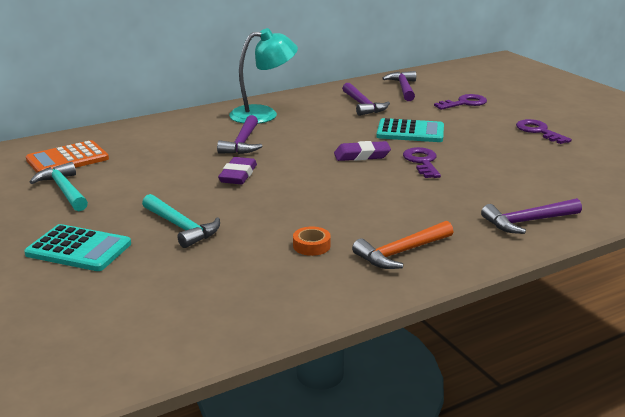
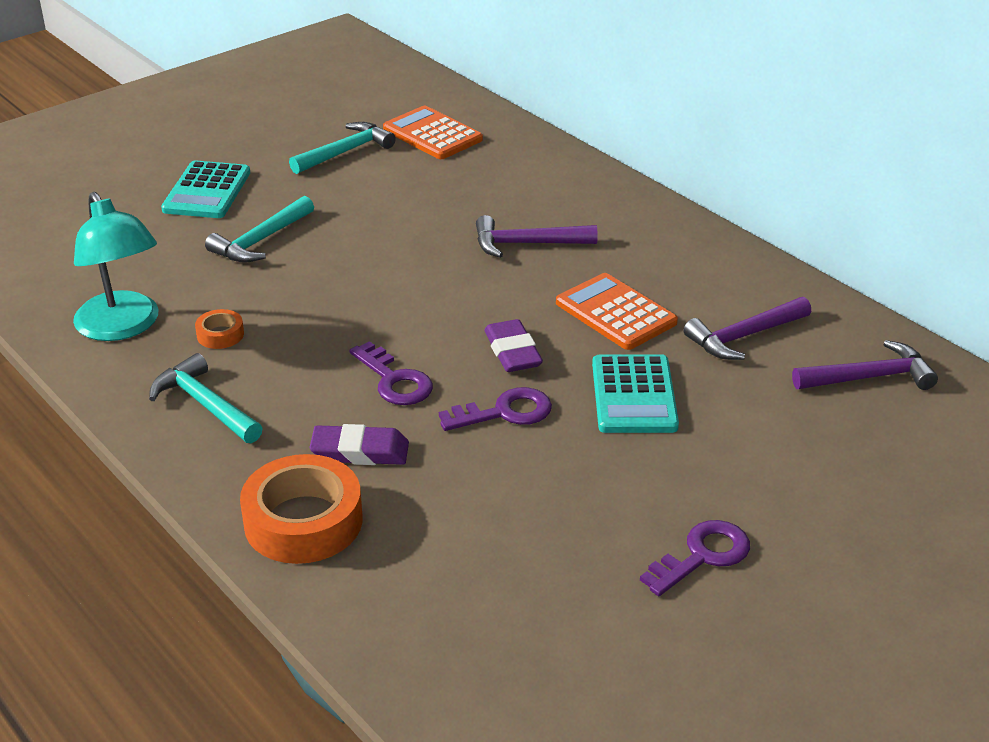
camera: 80 degrees right, 10 degrees up
(238, 175) = (414, 256): purple eraser -> purple eraser (360, 451)
(263, 114) = (651, 245): turquoise lamp -> turquoise lamp (123, 327)
(330, 128) = (616, 313): none -> orange calculator
(401, 253) = (205, 404): orange hammer -> turquoise hammer
(464, 103) = (822, 457): purple key -> purple key (394, 380)
(527, 222) = (303, 521): purple hammer -> orange tape

